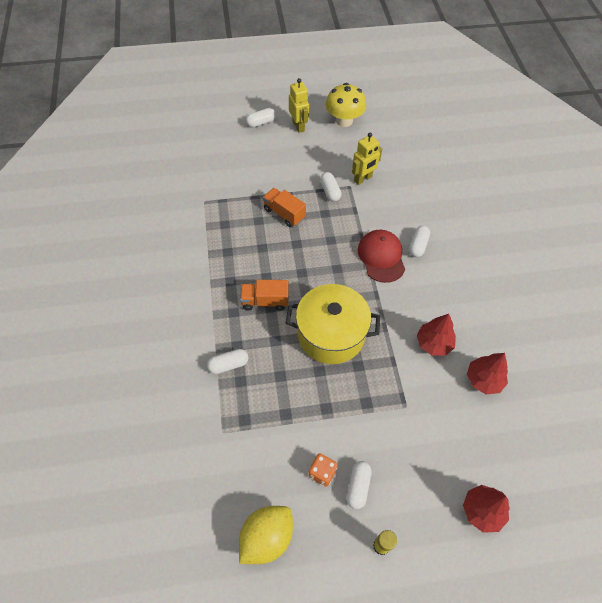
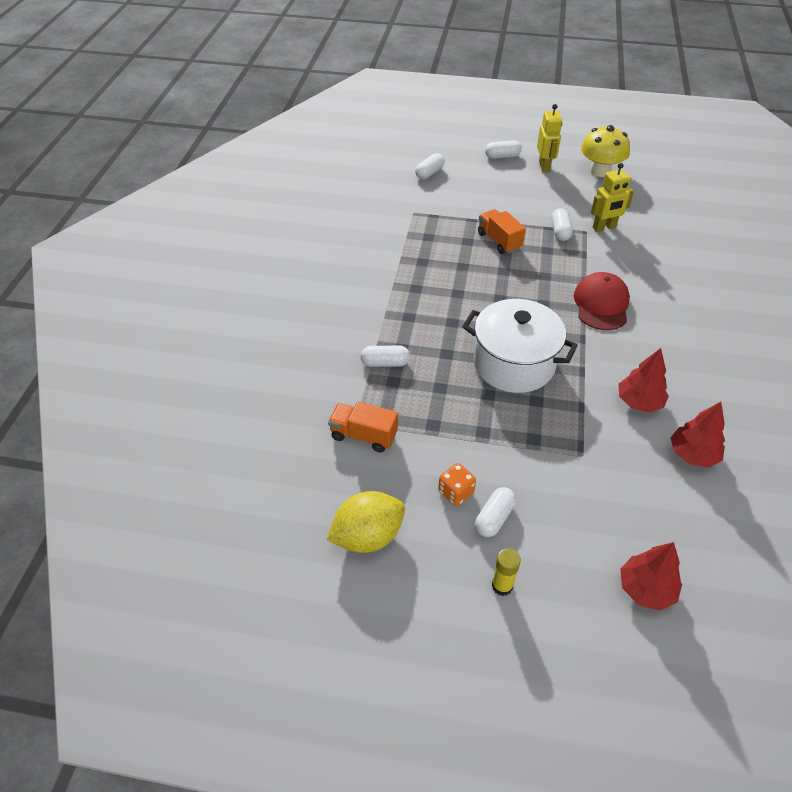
camera: 20 degrees right, 10 degrees down
(265, 301) = (448, 315): orange truck -> orange truck (364, 436)
(331, 334) = (514, 363): yellow pot -> white pot
(418, 245) = (651, 303): white capsule -> white capsule (429, 173)

